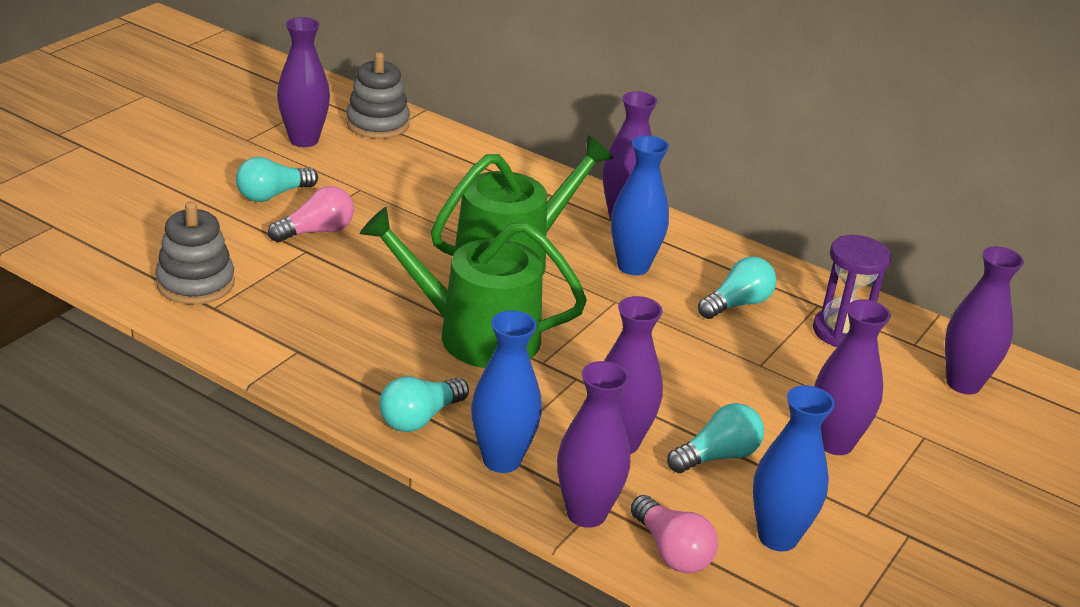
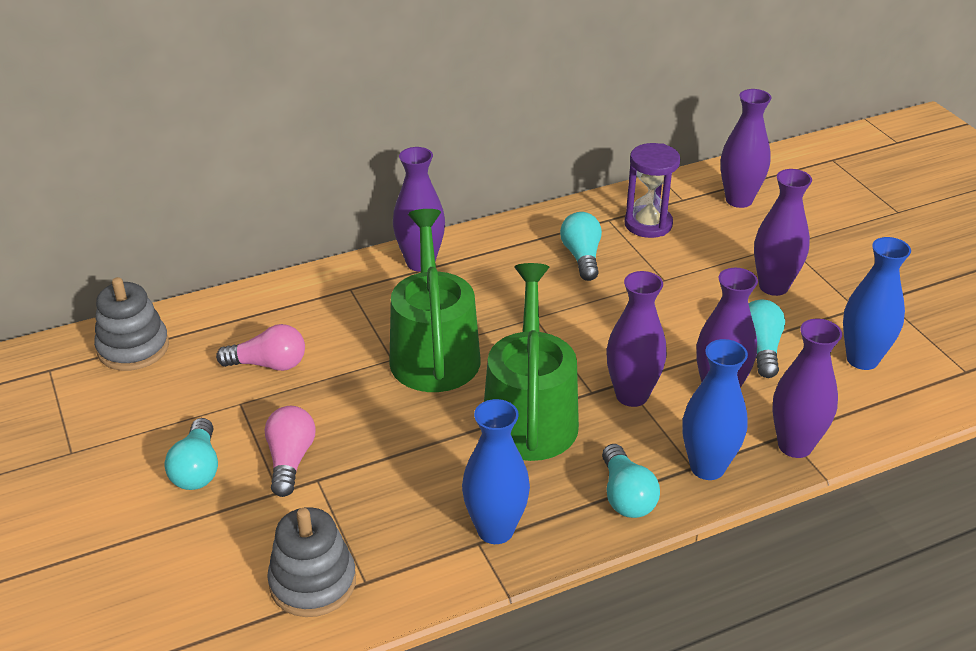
camera: 55 degrees left, 5 degrees up
(304, 140) = (113, 410): purple vase -> purple vase (632, 395)
(477, 335) = (530, 415): green watering can -> green watering can turned 135 degrees clockwise
(633, 266) = (494, 287): blue vase -> blue vase (495, 530)
(671, 551) = (856, 418): pink light bulb -> pink light bulb (269, 364)

